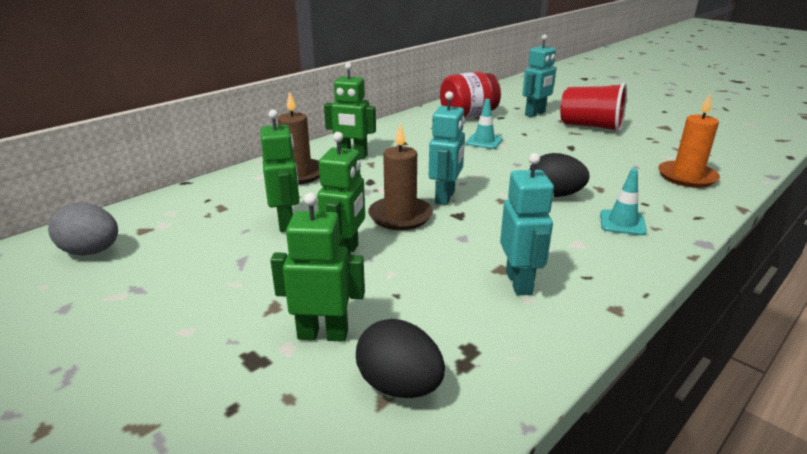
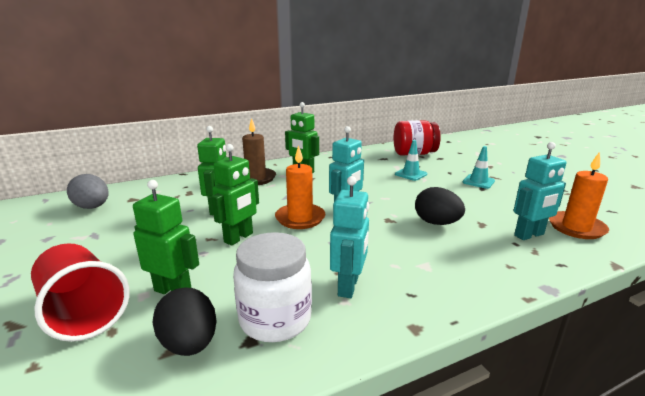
camera: 20 degrees right, 5 degrees down
(400, 216) = (300, 218): brown candle -> orange candle
(471, 335) = (275, 319): none -> white jar
(535, 113) = (471, 159): turquoise robot -> turquoise robot (529, 235)
(591, 126) = (513, 174): red cup -> red cup (83, 312)
(622, 223) = (480, 256): turquoise traffic cone -> turquoise traffic cone (478, 181)

